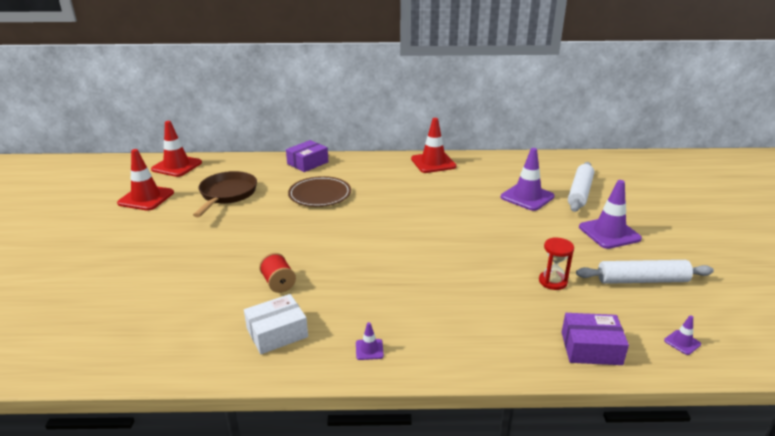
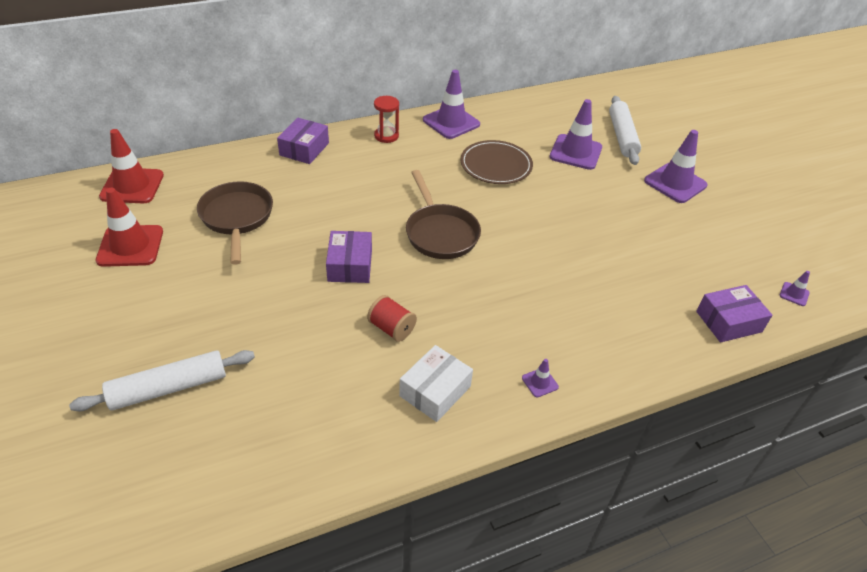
camera: 25 degrees left, 15 degrees up
(281, 237) = (350, 265): none -> purple box
(320, 194) = (352, 194): brown plate -> brown plate (496, 165)
(367, 230) = (440, 233): none -> brown pan
(433, 163) = (451, 122): red traffic cone -> purple traffic cone
(552, 281) = (657, 255): red hourglass -> red hourglass (386, 136)
(642, 280) = (731, 234): white rolling pin -> white rolling pin (169, 388)

